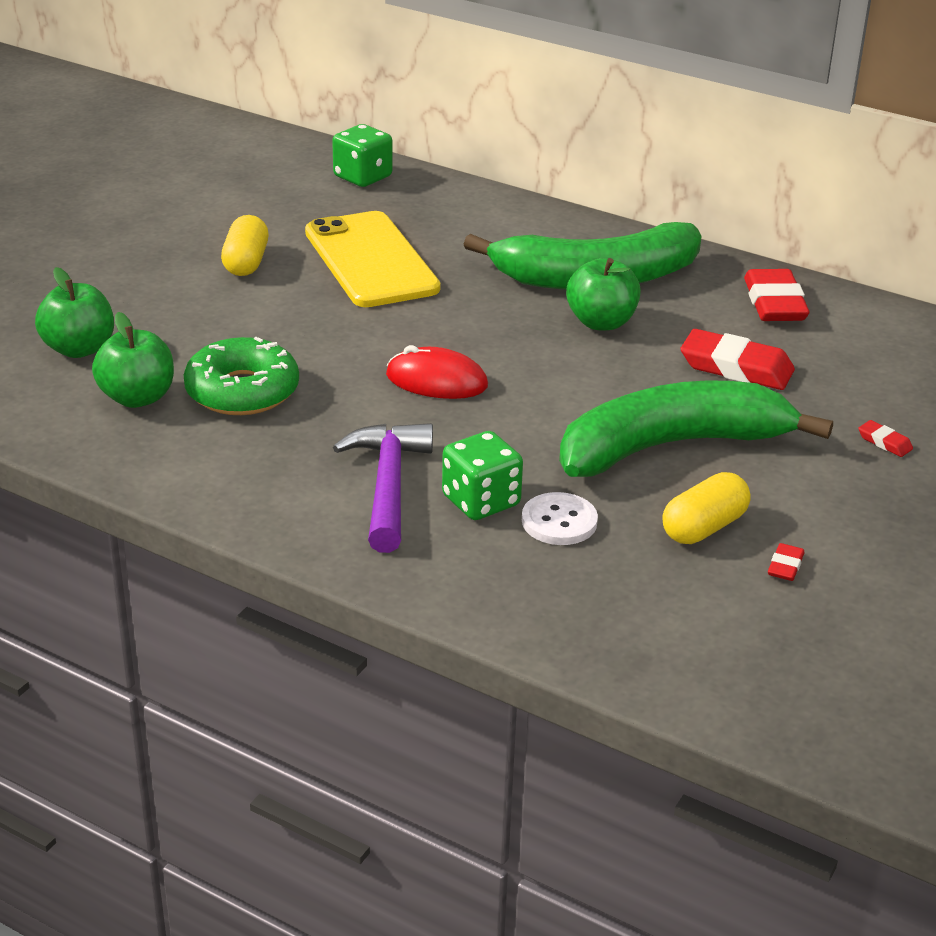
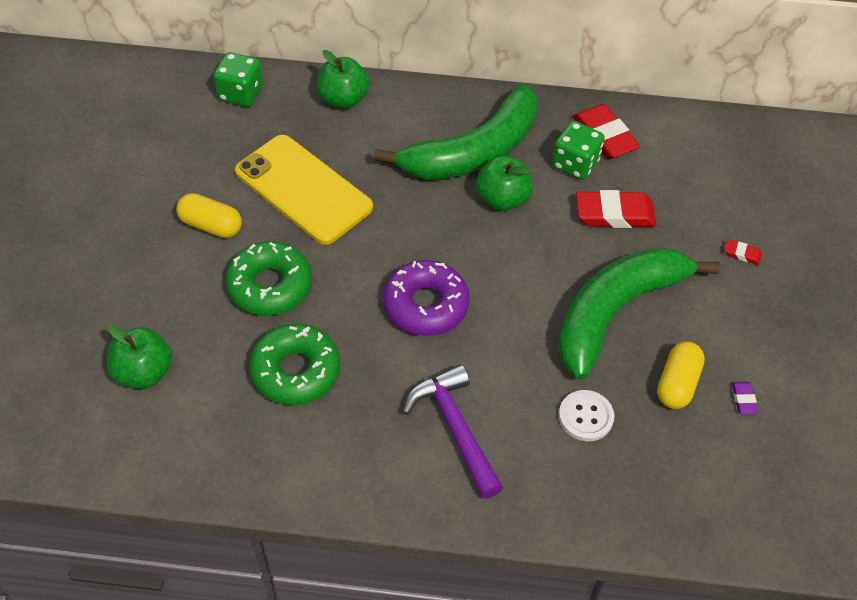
camera: 25 degrees left, 20 degrees up
(137, 398) = (222, 409): green apple -> green apple (343, 99)
(246, 262) = (211, 225): yellow capsule -> yellow capsule turned 45 degrees counterclockwise
(270, 321) = (270, 286): none -> green donut
(436, 381) = (426, 305): red mouse -> purple donut
(481, 501) = (525, 418): green dice -> green dice (575, 164)
(785, 566) = (743, 399): red eraser -> purple eraser

